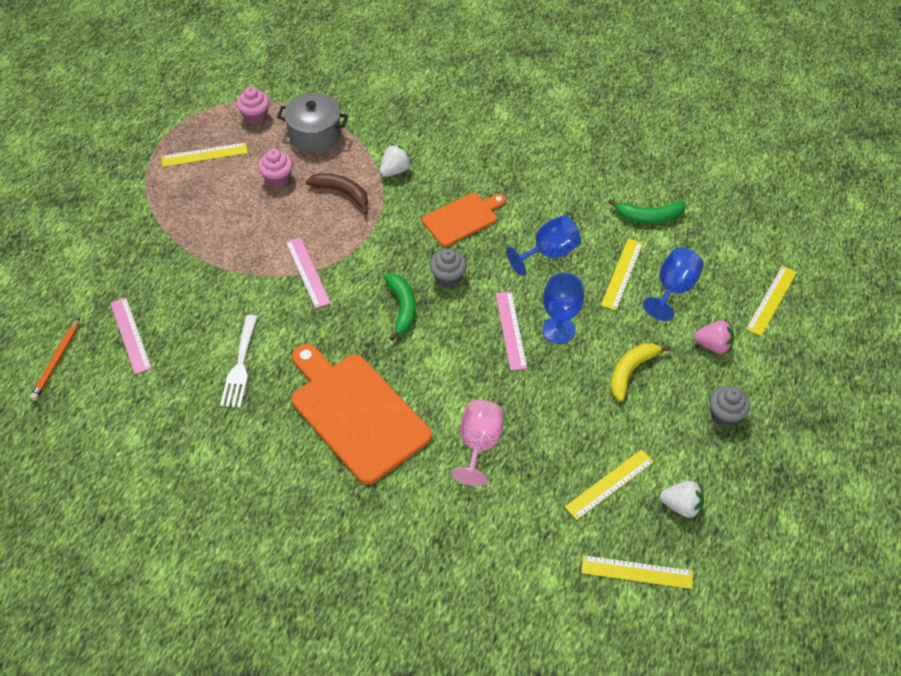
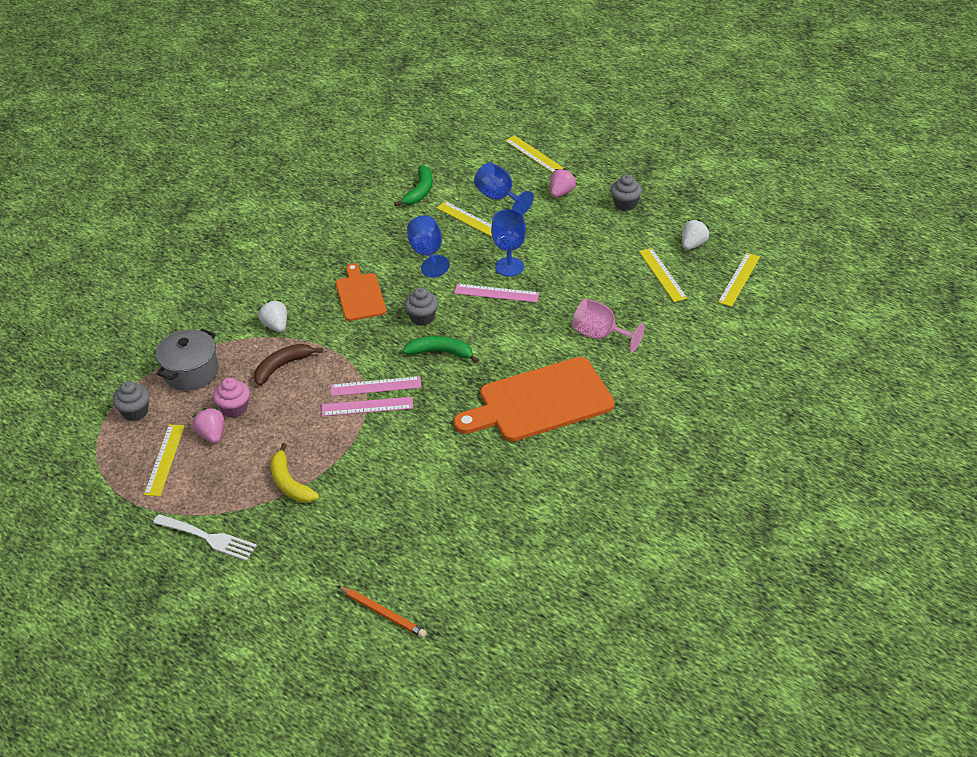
camera: 70 degrees left, 10 degrees down
(130, 335) = (378, 549): pink ruler -> pink ruler (376, 386)
(240, 365) = (454, 470): white fork -> white fork (208, 538)
(242, 174) = (212, 434): none -> pink strawberry
(255, 116) = (135, 412): pink cupcake -> grey cupcake
(631, 371) = (566, 239): yellow banana -> yellow banana (289, 483)

